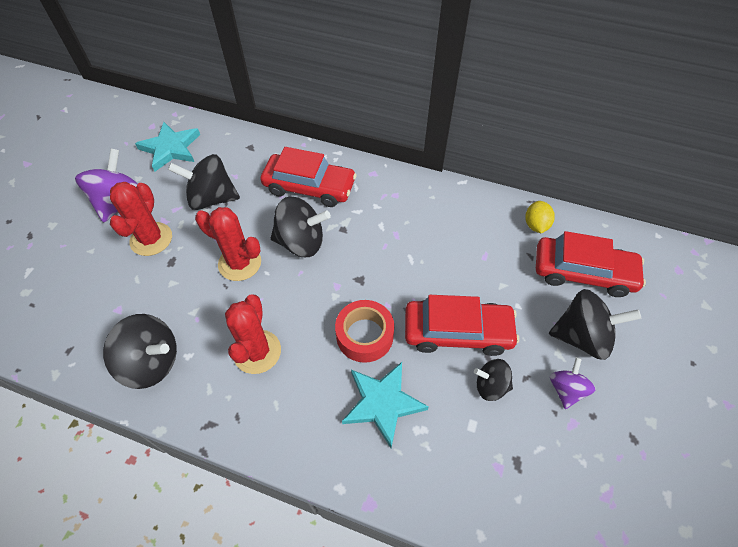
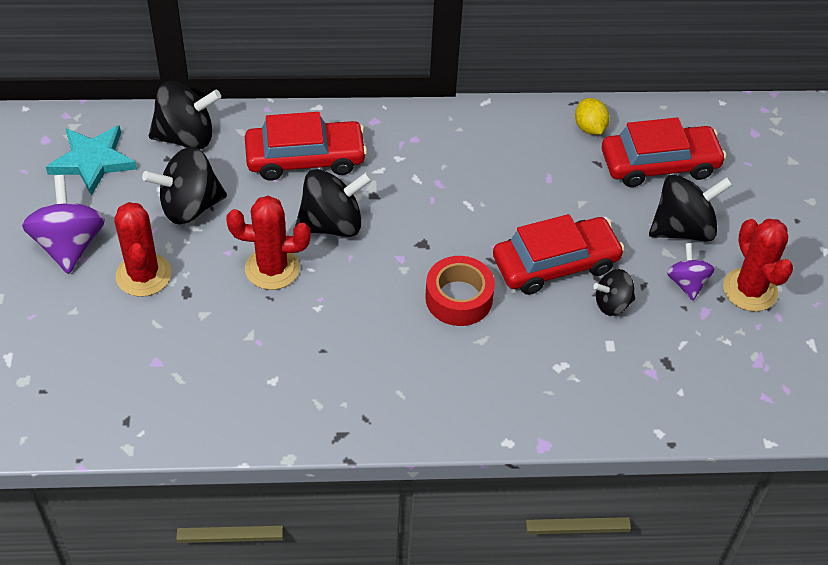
camera: 25 degrees left, 5 degrees down
(152, 362) = (235, 400): black spinning top -> black spinning top (186, 137)
(257, 352) = (349, 351): red cactus -> red cactus (750, 290)
(383, 403) = (511, 355): turquoise star -> none

